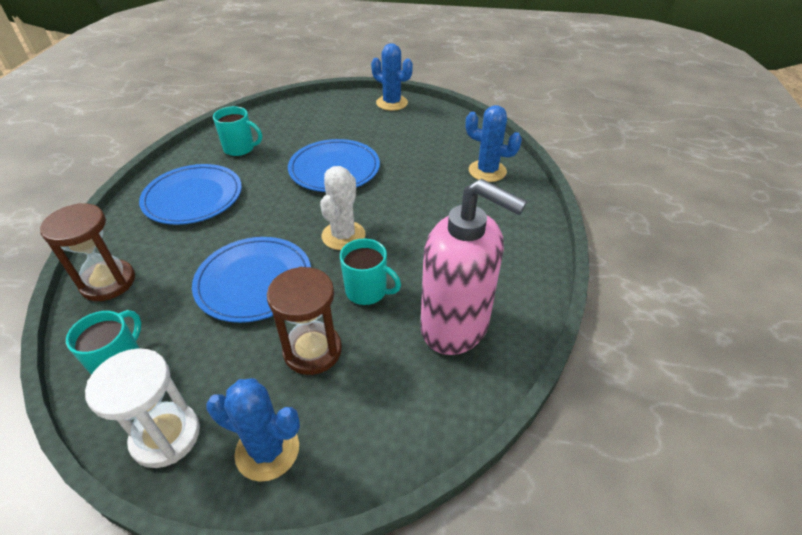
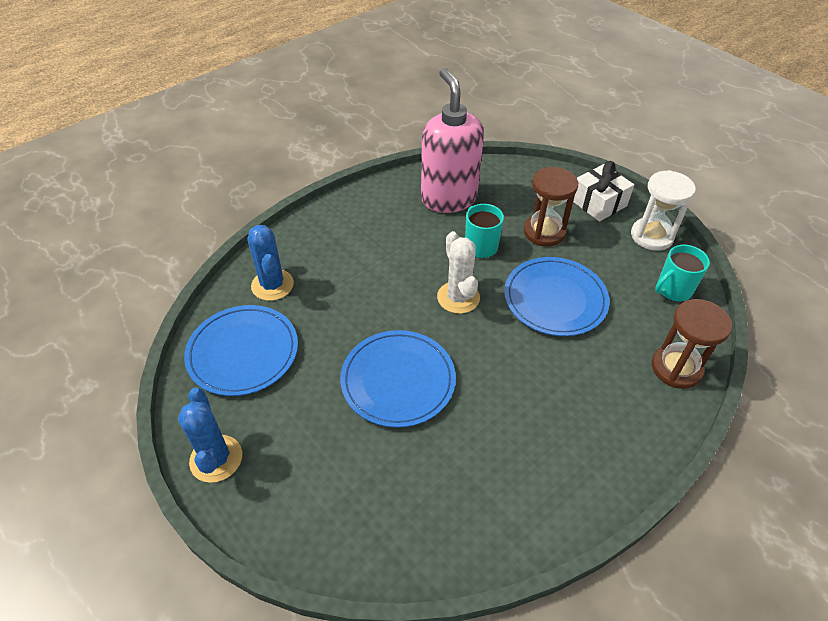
camera: 140 degrees left, 5 degrees up
(193, 197) = (567, 434): blue plate -> blue plate (243, 352)
(240, 149) = (473, 494): turquoise mug -> none
(267, 450) = (598, 203): blue cactus -> white gift
(343, 236) = (458, 297): white cactus -> white cactus turned 75 degrees counterclockwise

